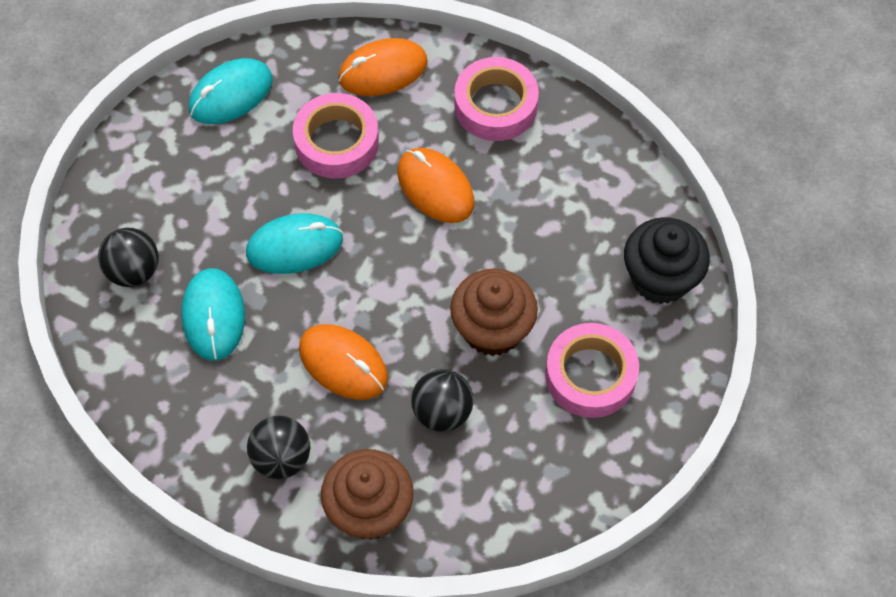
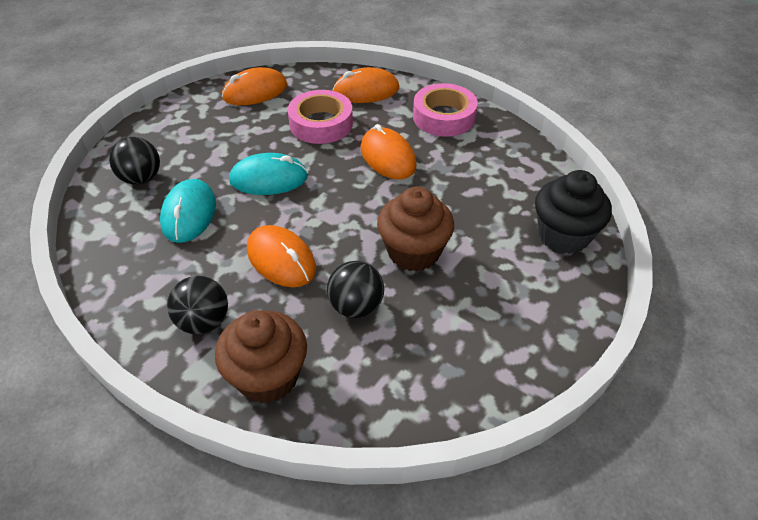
camera: 10 degrees right, 15 degrees down
(231, 94) = (255, 91): turquoise mouse -> orange mouse
(590, 375) = (494, 297): pink tape -> none

